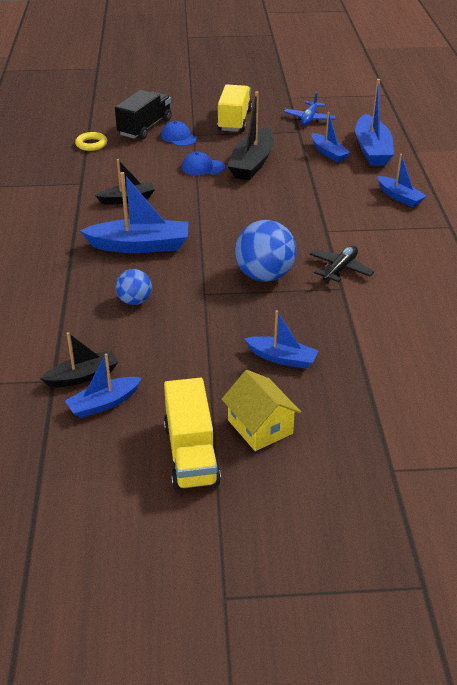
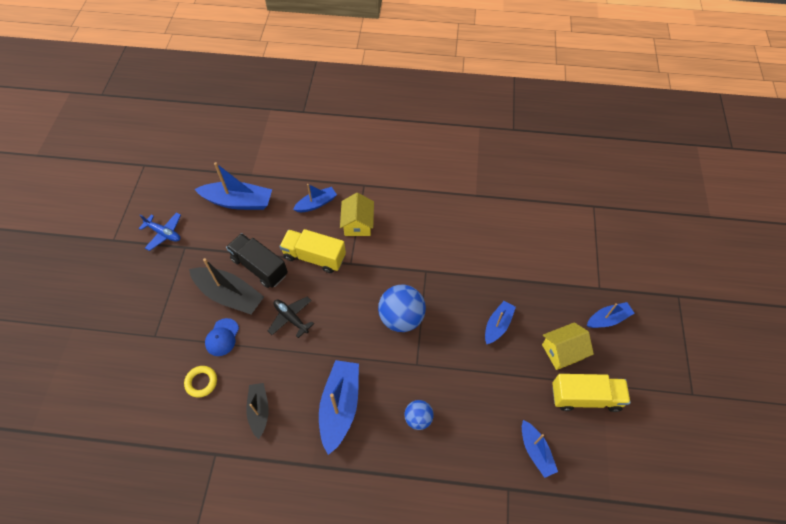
camera: 80 degrees left, 20 degrees up
(83, 376) = (505, 465): black boat -> none
(91, 144) = (136, 439): yellow ring -> yellow ring (201, 382)
(145, 127) = (120, 381): black truck -> black truck (259, 267)
(178, 137) = (155, 351): blue cap -> none
(234, 121) = (141, 295): yellow truck -> yellow truck (314, 257)
(329, 153) = (232, 233): blue boat -> blue boat (608, 319)
(340, 269) = (403, 266): black plane -> black plane (291, 318)
(387, 229) = (358, 224): none -> yellow house

